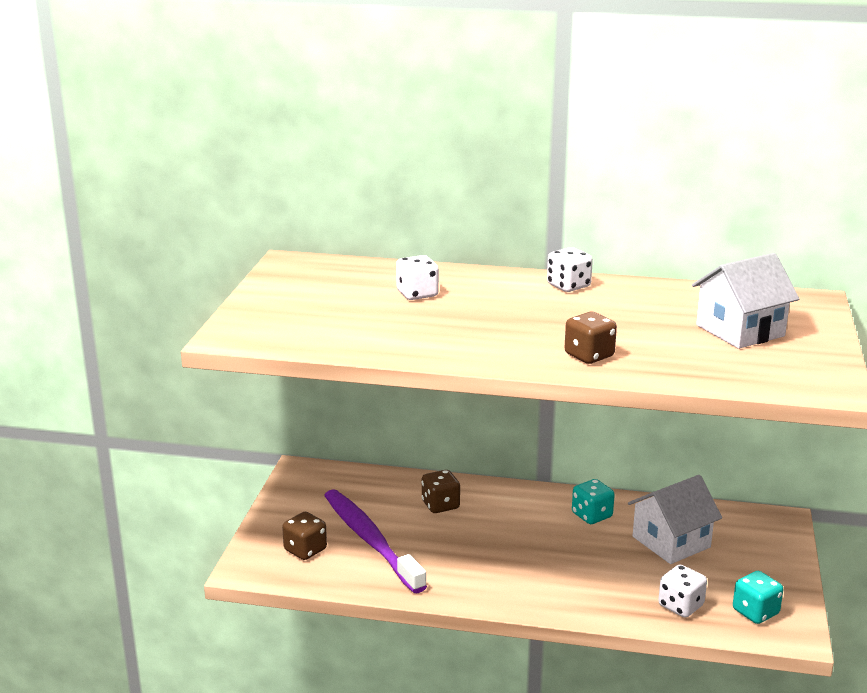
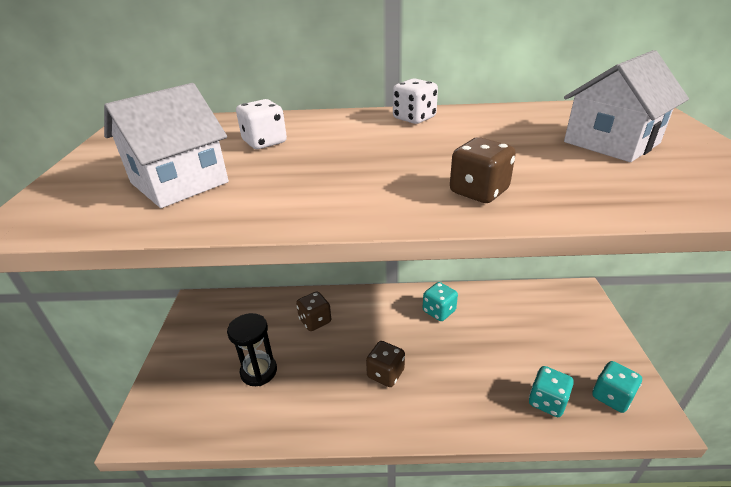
camera: 10 degrees left, 10 degrees up
(305, 550) = (198, 394): brown dice -> brown dice (385, 374)
(370, 540) = (259, 371): purple toothbrush -> black hourglass
(671, 542) = (510, 328): white house -> white house (179, 182)
(680, 606) = (547, 401): white dice -> turquoise dice

